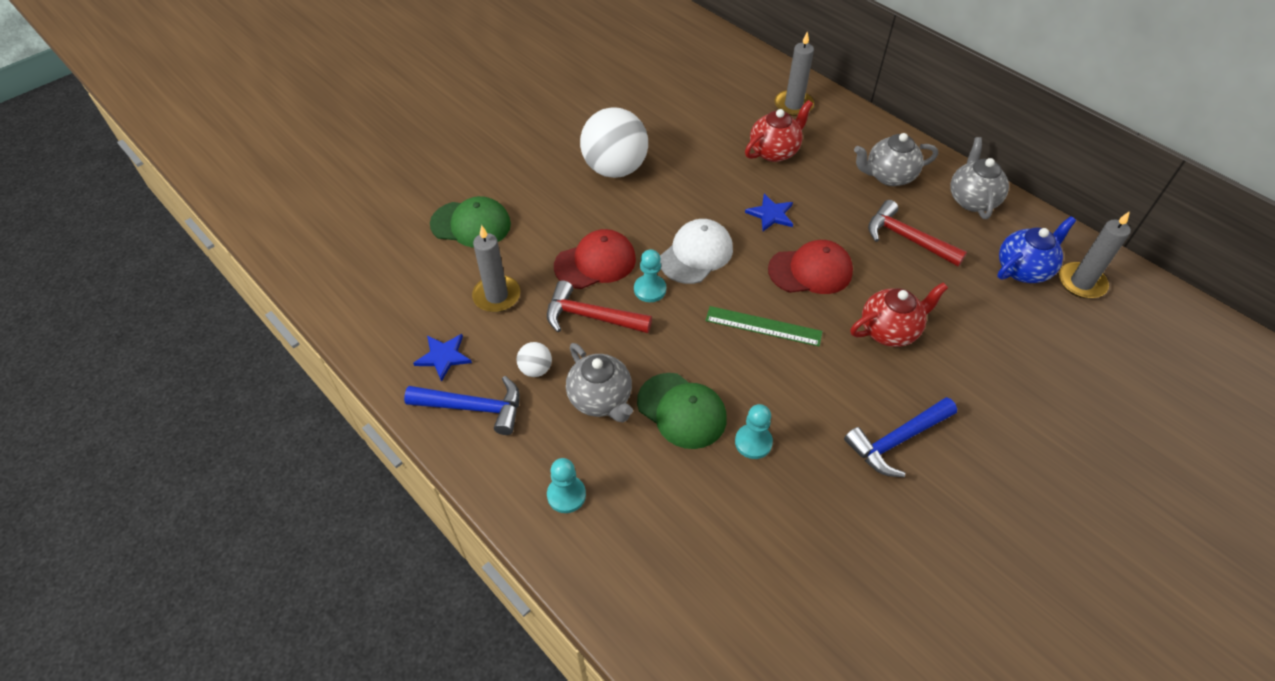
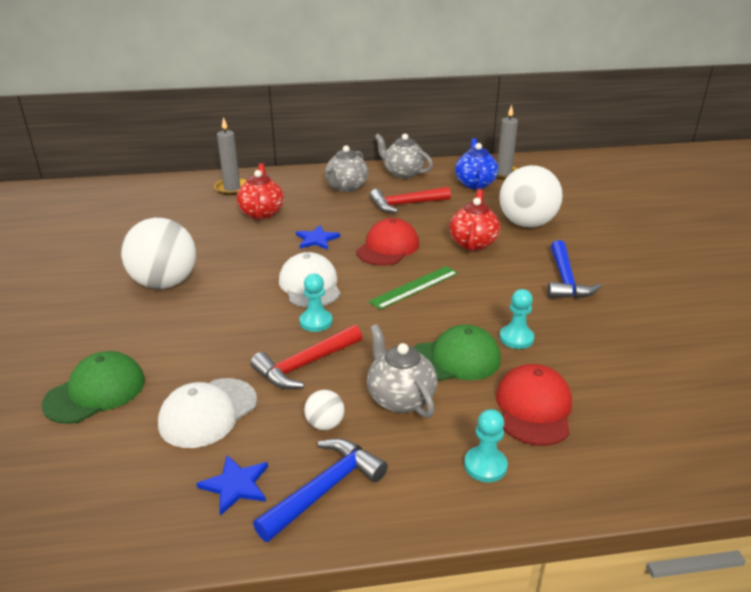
camera: 55 degrees left, 20 degrees down
(497, 296) = (208, 412): grey candle -> white cap
(595, 262) = (250, 337): red cap -> red cap (534, 408)
(600, 399) = (400, 398): grey teapot -> grey teapot turned 120 degrees counterclockwise
(982, 357) = (527, 224): none -> white ball

